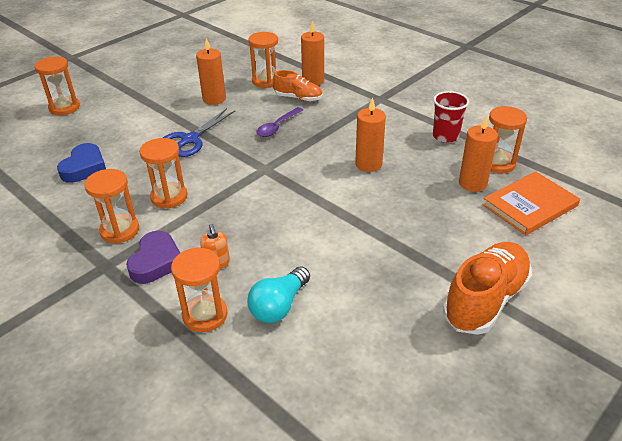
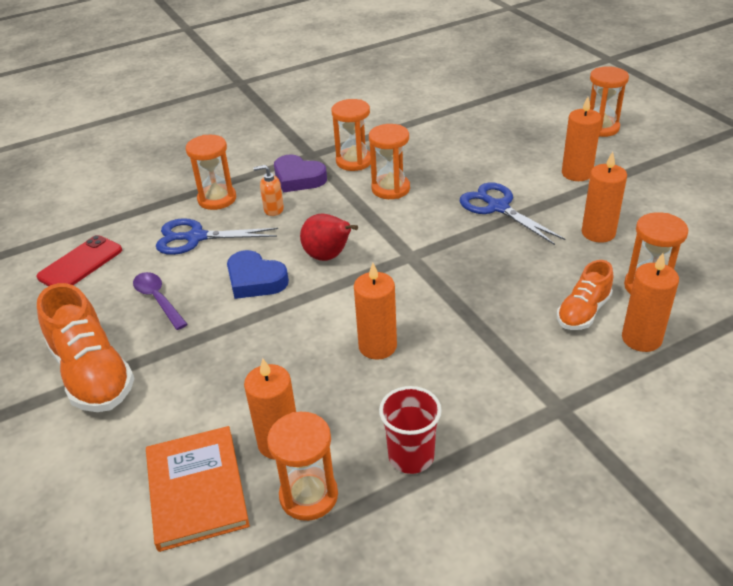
camera: 110 degrees right, 0 degrees up
(84, 167) = (468, 142): blue heart -> blue heart (255, 280)
(137, 112) = (576, 173): none -> orange candle
(277, 127) = (504, 279): purple spoon -> purple spoon (158, 300)
(279, 209) = (328, 256): none -> red pear
(279, 306) = (196, 237): turquoise light bulb -> blue scissors
(356, 389) = (80, 264): none -> red phone

